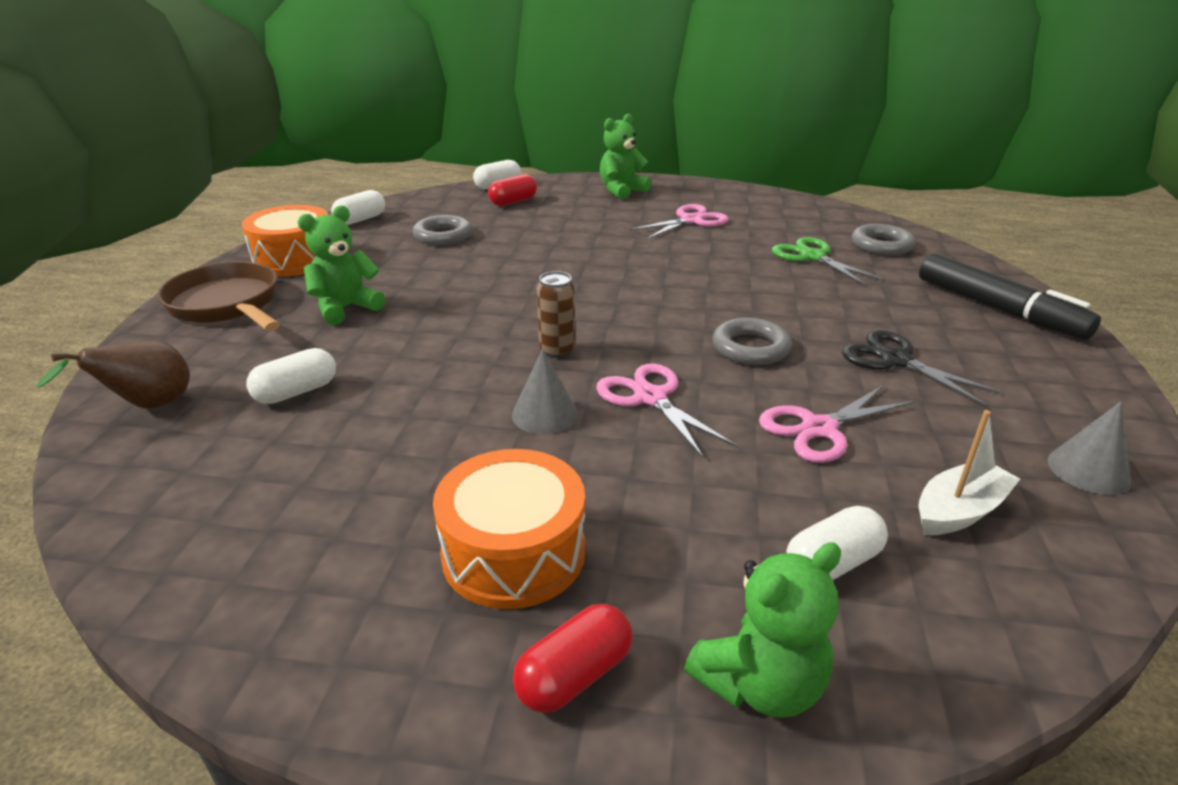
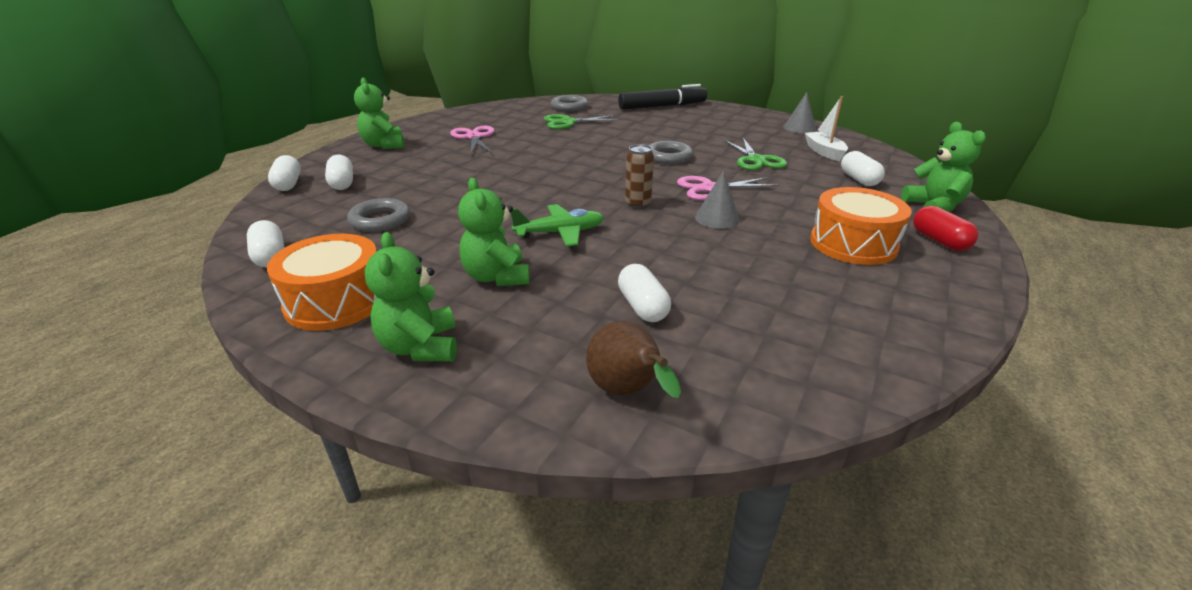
camera: 70 degrees left, 0 degrees up
(227, 305) = (420, 347): brown pan -> green teddy bear
(452, 319) = (560, 233): none -> green plane
(513, 202) = (342, 183): red capsule -> white capsule
(819, 428) = (756, 160): pink scissors -> green scissors
(895, 360) = (699, 133): black scissors -> none

